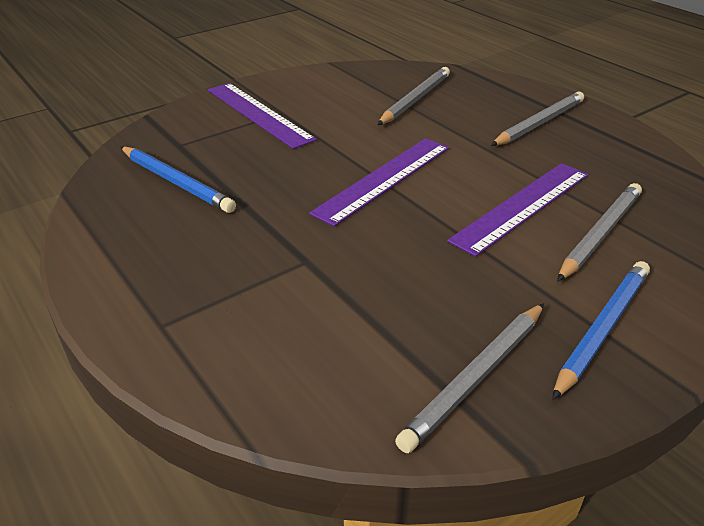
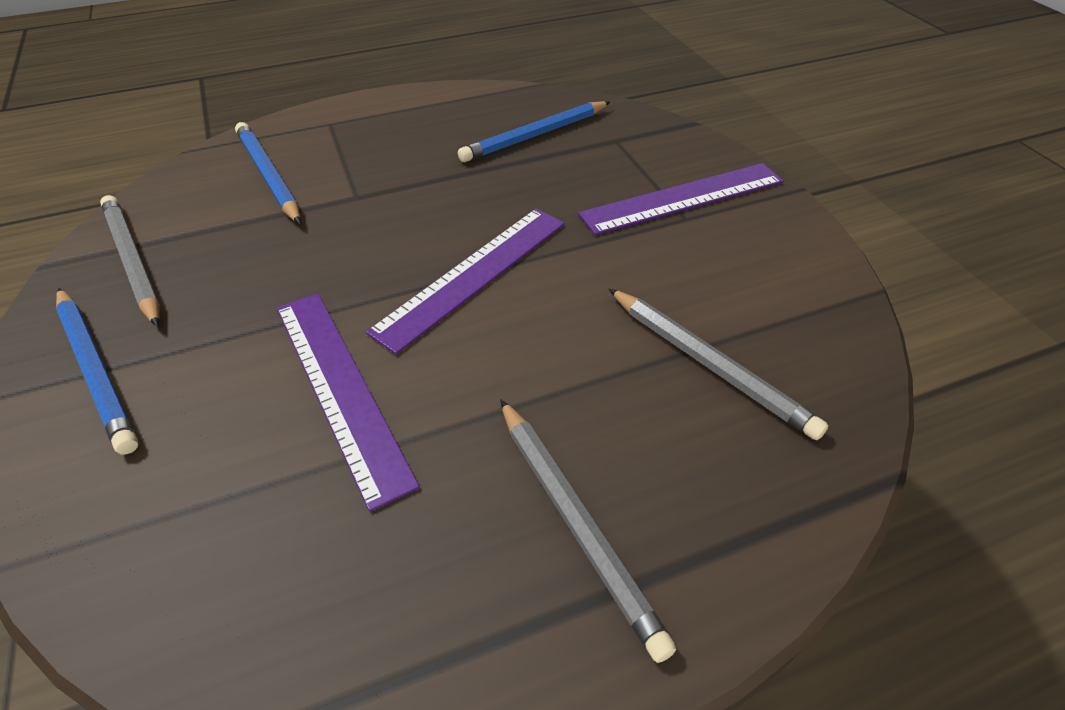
camera: 105 degrees right, 10 degrees up
(289, 335) = (269, 175): none -> blue pencil
(384, 179) = (473, 274): purple ruler -> purple ruler turned 75 degrees clockwise
(601, 234) = (228, 451): grey pencil -> none

